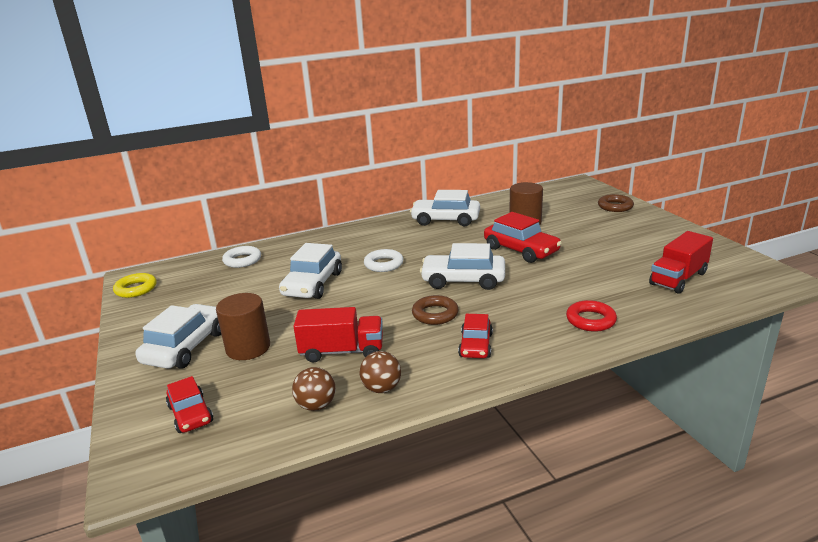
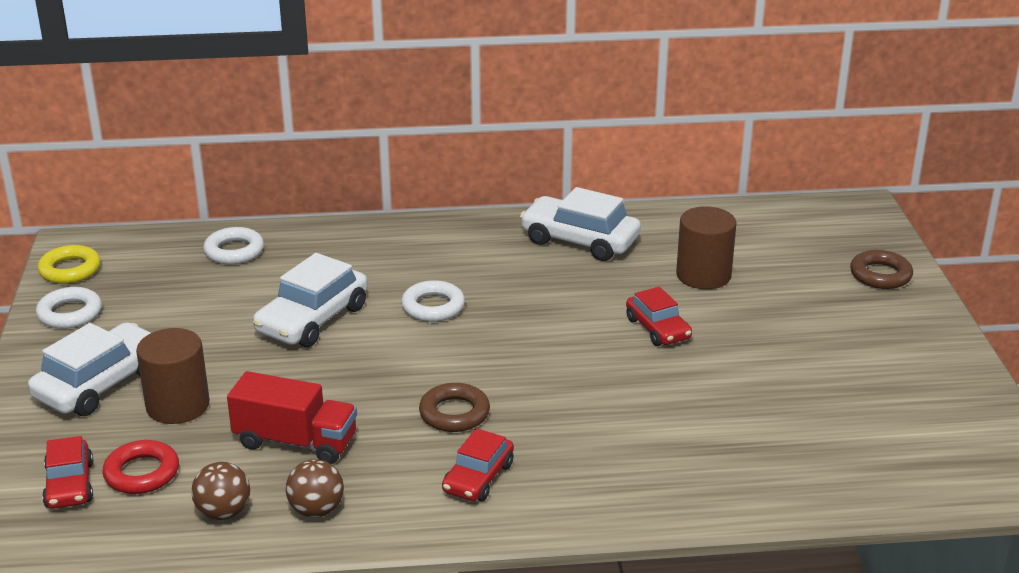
camera: 15 degrees right, 5 degrees up
(146, 312) = (70, 313): none -> white ring
(463, 280) = (532, 364): white car -> none
(521, 250) = (658, 329): red car -> red car, size x0.62
(590, 320) = (668, 478): red ring -> red ring (142, 473)
(678, 278) = (862, 440): red truck -> none

